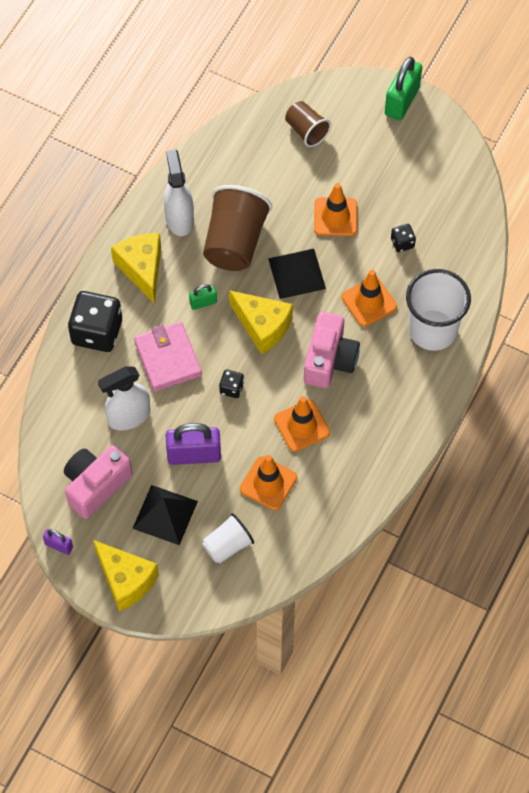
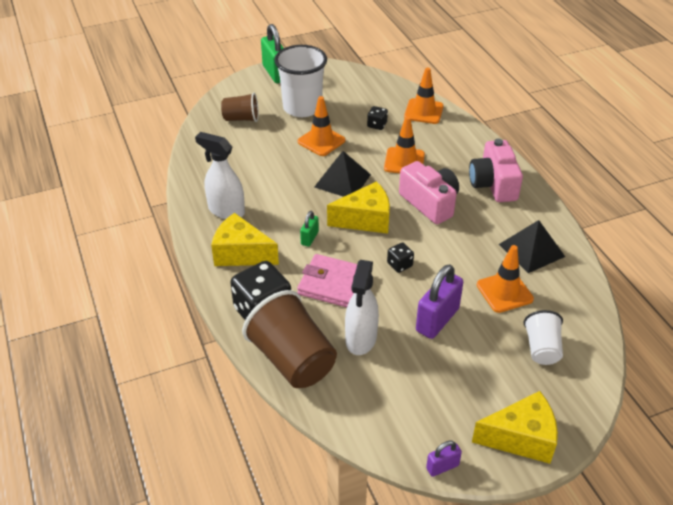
camera: 50 degrees left, 20 degrees down
(95, 485) = (405, 401): pink camera -> pink camera (493, 184)
(165, 514) = (477, 371): black pyramid -> black pyramid (531, 250)
(235, 242) = (280, 195): brown cup -> brown cup (292, 360)
(302, 426) = (471, 246): orange traffic cone -> orange traffic cone (423, 111)
(432, 330) = (458, 147): white cup -> white cup (302, 107)

